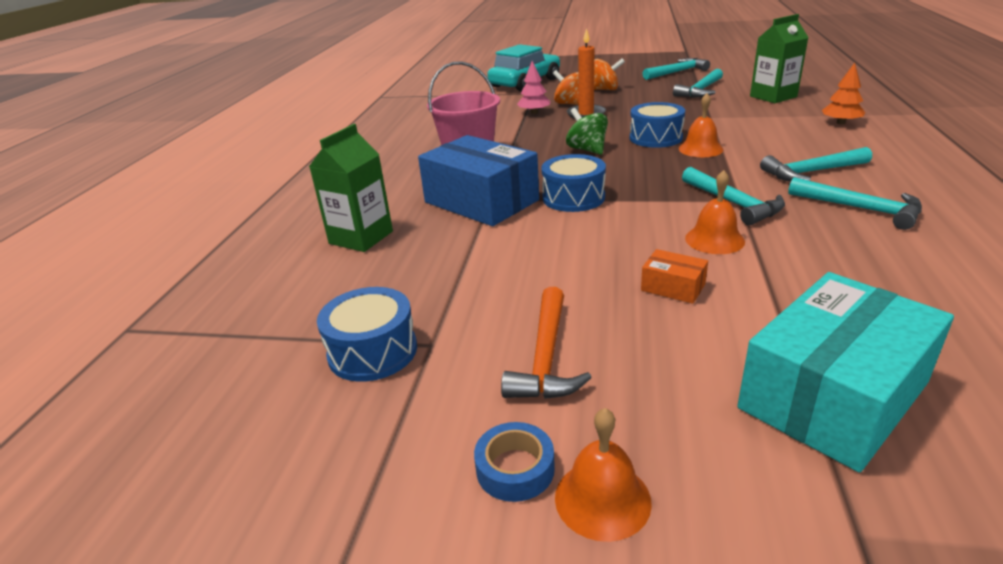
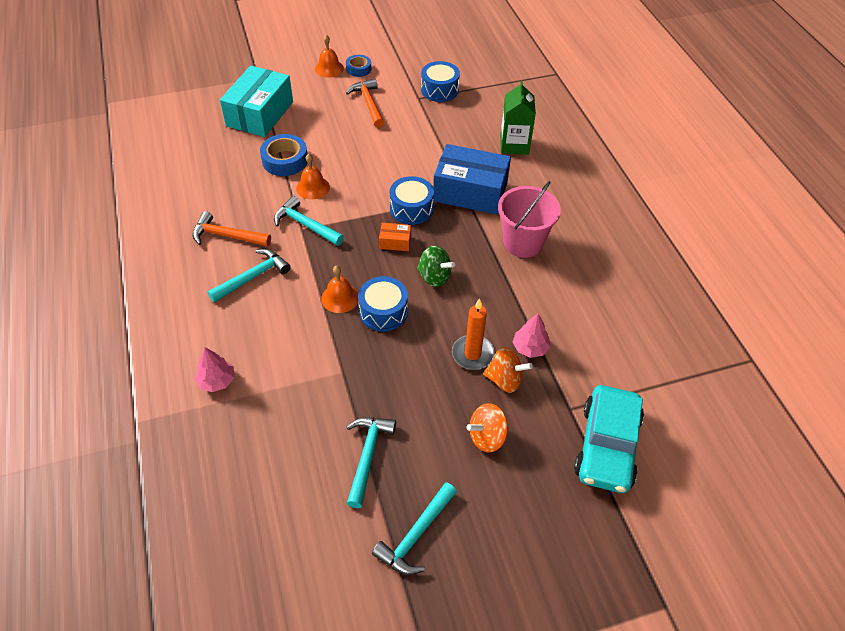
camera: 150 degrees right, 20 degrees up
(673, 287) = (327, 149): orange box -> orange box (395, 242)
(764, 285) = (285, 160): none -> blue tape
(773, 96) = (280, 449): green carton -> none
(841, 123) = (217, 381): orange tree -> pink tree
(861, 209) = (227, 236): turquoise hammer -> orange hammer

